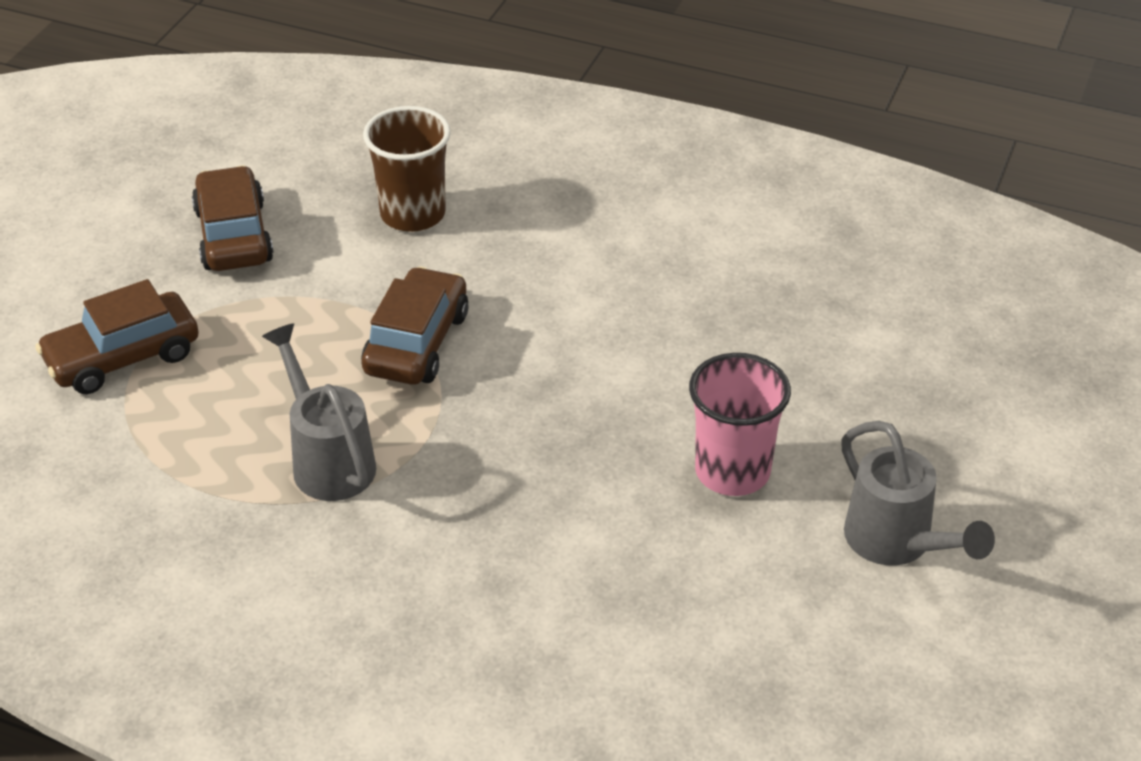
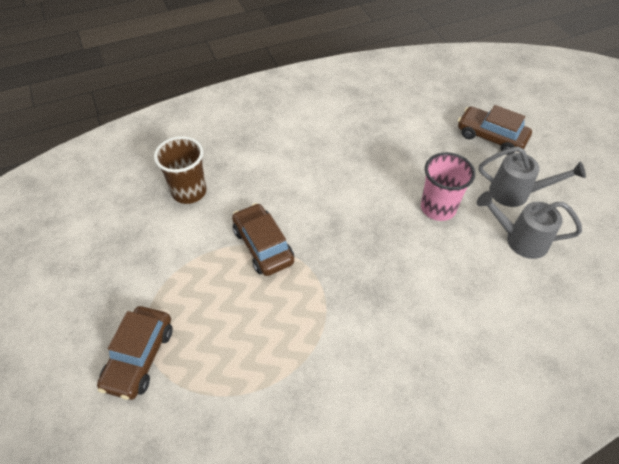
camera: 45 degrees left, 10 degrees up
(233, 235) = (119, 257): brown car -> brown car (491, 137)
(328, 460) = (295, 327): grey watering can -> grey watering can (520, 239)

